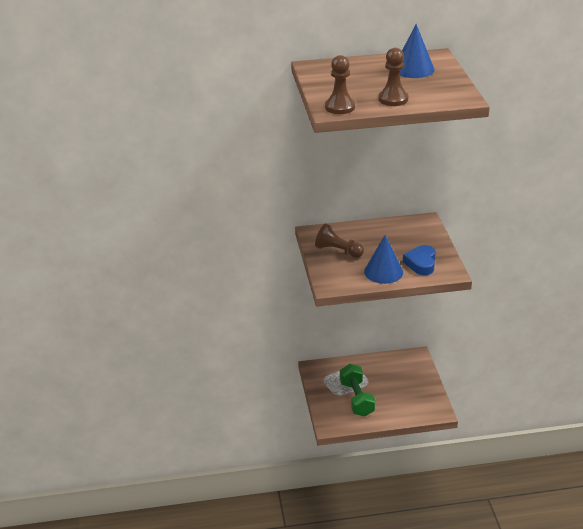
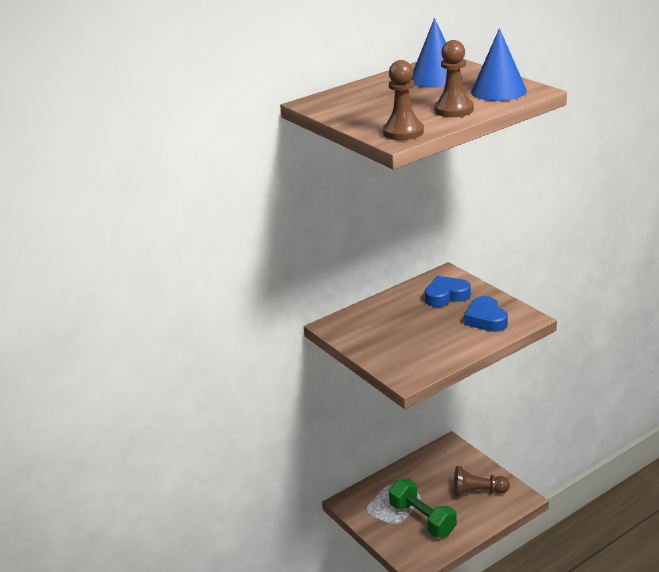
camera: 25 degrees left, 5 degrees down
(338, 251) = (380, 336): brown pawn -> brown pawn (477, 492)
(383, 272) = (453, 342): blue cone -> blue cone (498, 91)
(410, 237) = (446, 296): none -> blue heart

